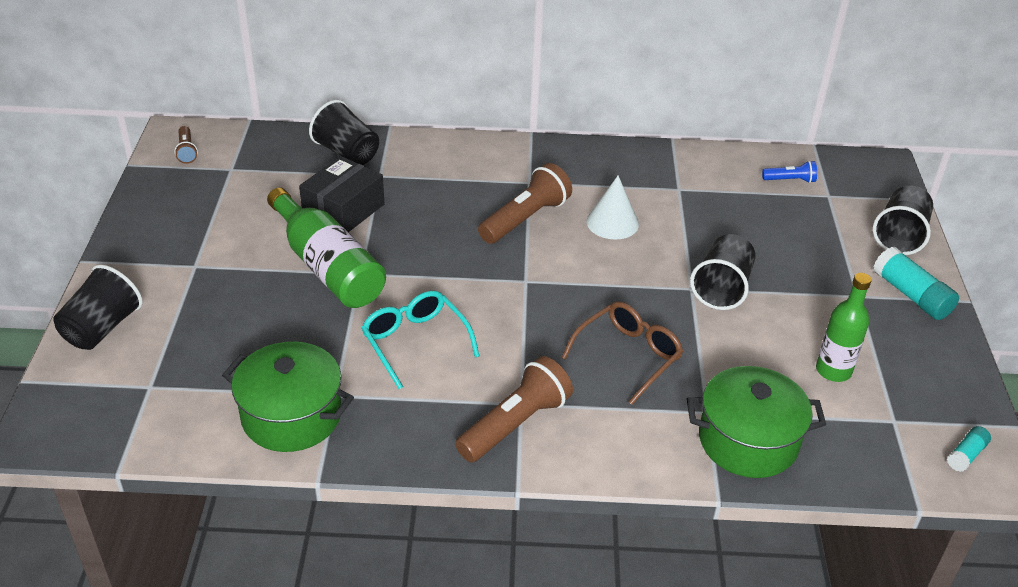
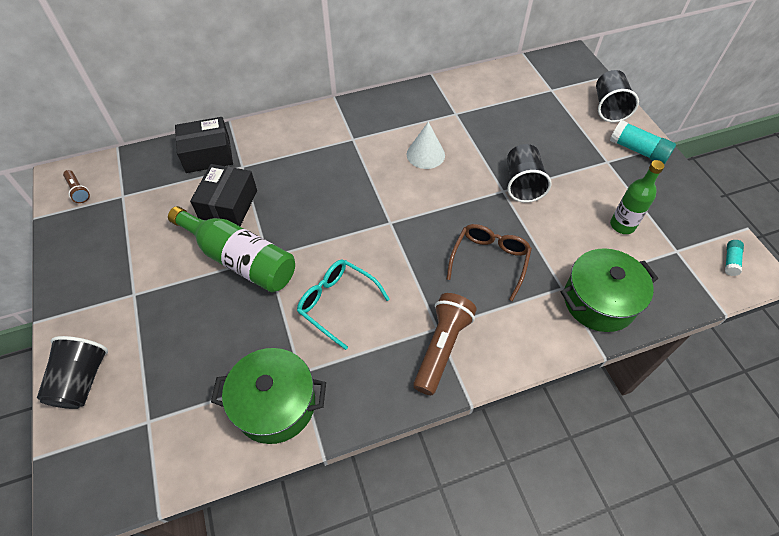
camera: 20 degrees left, 15 degrees up
(347, 153) = (208, 154): black cup -> black box
(525, 218) = (365, 170): brown flashlight -> none
(790, 180) = (522, 85): blue flashlight -> none

